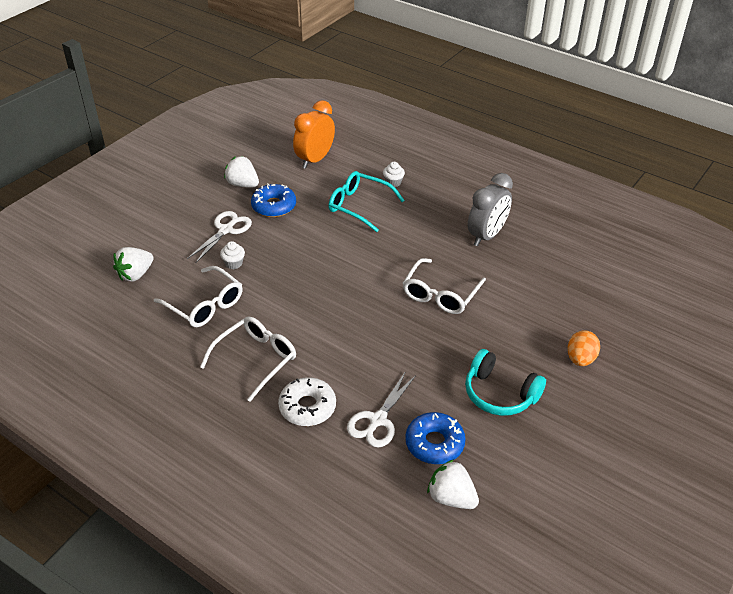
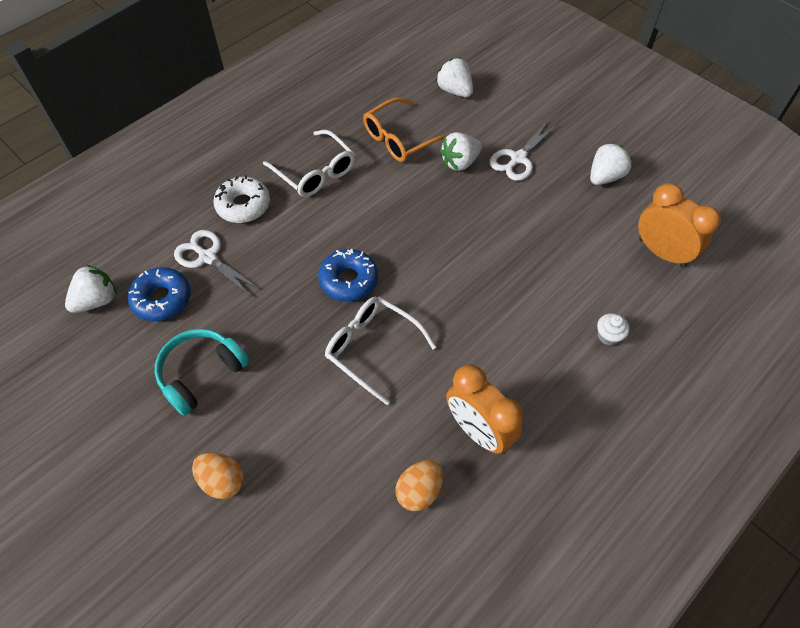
camera: 100 degrees right, 15 degrees up
(205, 305) = (400, 139): white glasses -> orange glasses
(226, 230) = (518, 158): white scissors -> white scissors turned 90 degrees clockwise
(233, 263) = (460, 162): white cupcake -> white strawberry
(274, 206) = (560, 202): blue donut -> blue donut (348, 280)
(359, 206) = (556, 288): turquoise glasses -> none
(486, 236) = (478, 431): grey clock -> orange clock
(540, 259) = (419, 491): none -> orange egg

